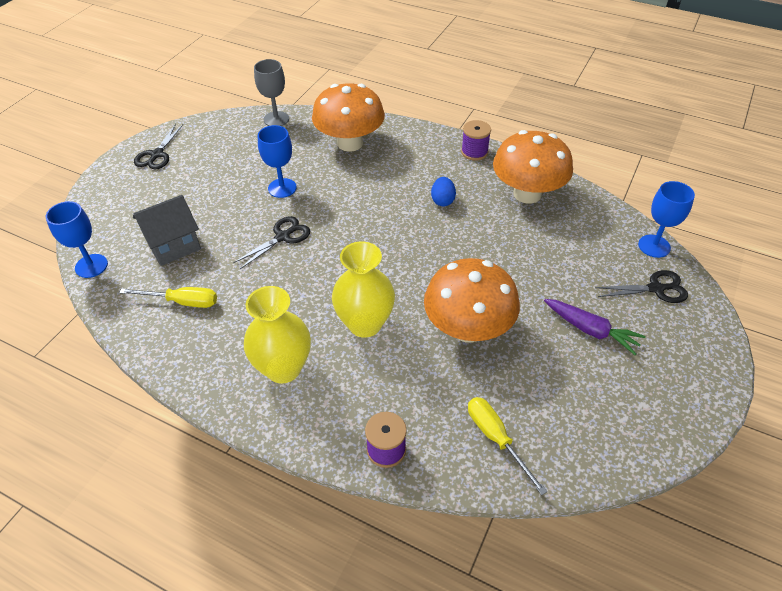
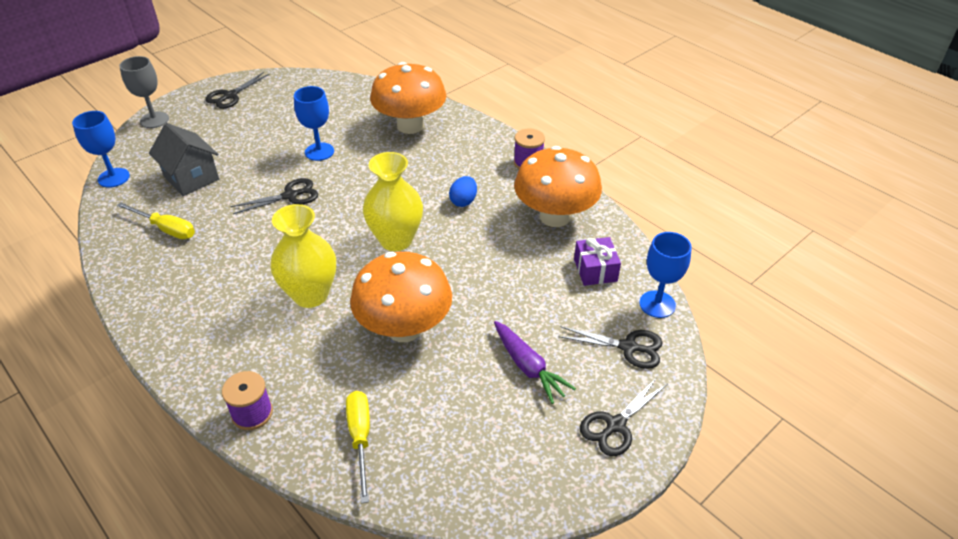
camera: 20 degrees right, 5 degrees down
(173, 245) = (191, 178): grey house -> grey house turned 60 degrees clockwise
(276, 119) = (356, 88): grey goblet -> grey goblet (154, 120)
(283, 368) = (212, 312): yellow vase -> yellow vase (396, 240)
(589, 231) = (595, 270): none -> purple gift
(687, 357) = (615, 425): none -> black scissors

